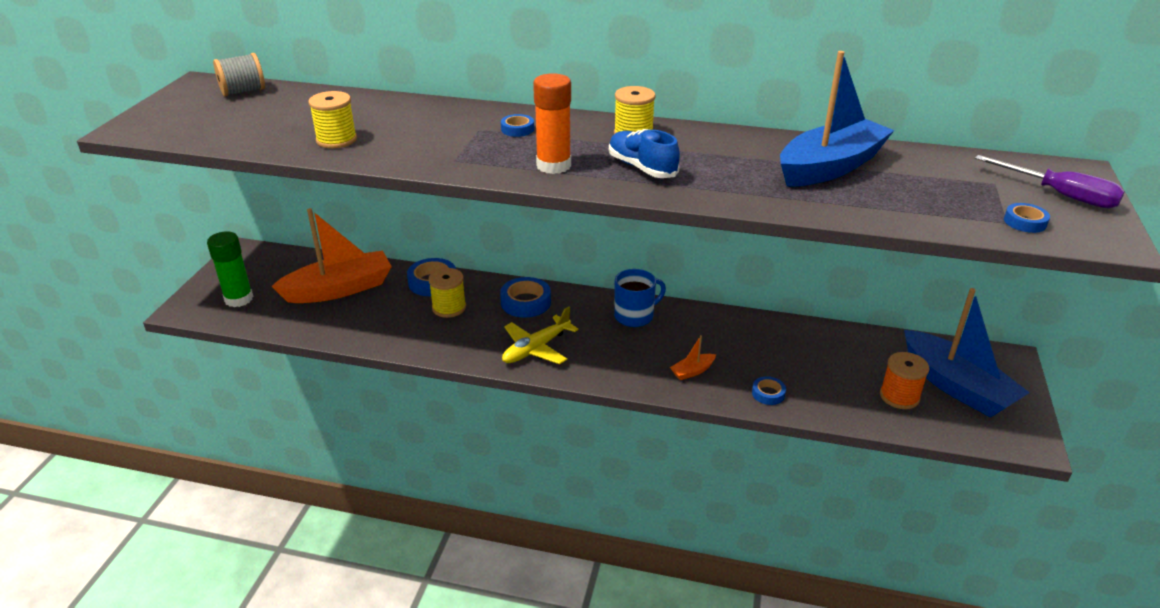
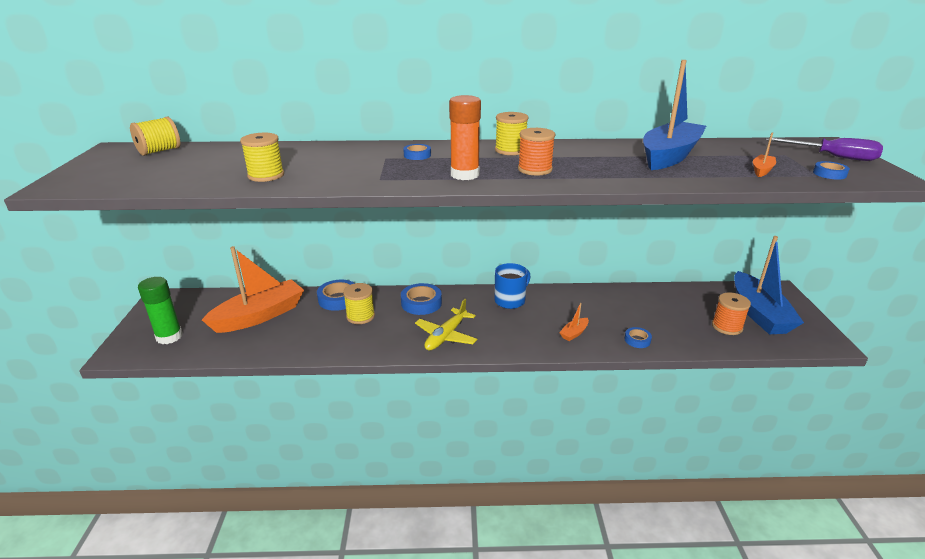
camera: 15 degrees left, 5 degrees down
(243, 91) = (159, 151): grey spool -> yellow spool
(642, 168) = (535, 169): blue shoe -> orange spool
(935, 205) = (762, 170): none -> orange boat
(956, 386) = (759, 313): blue boat -> blue boat turned 45 degrees clockwise

